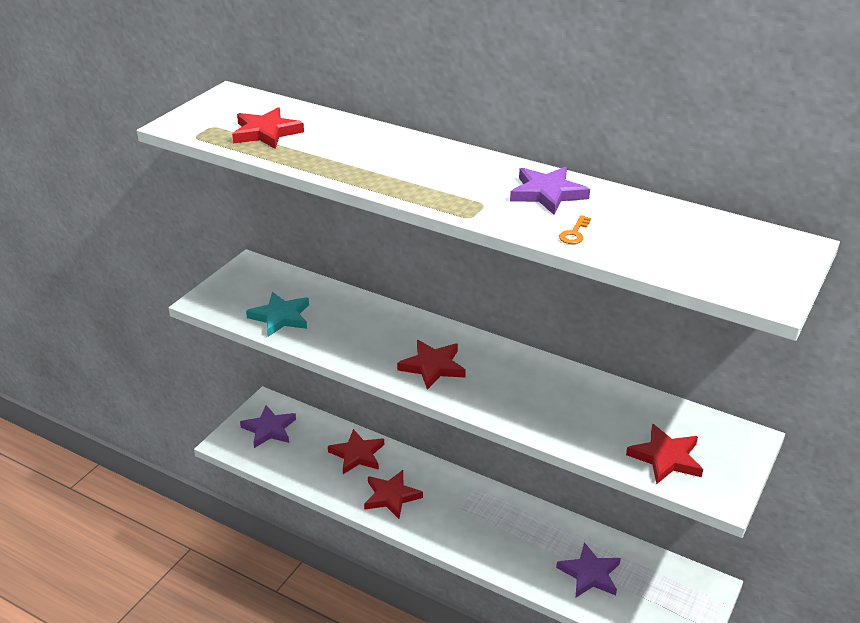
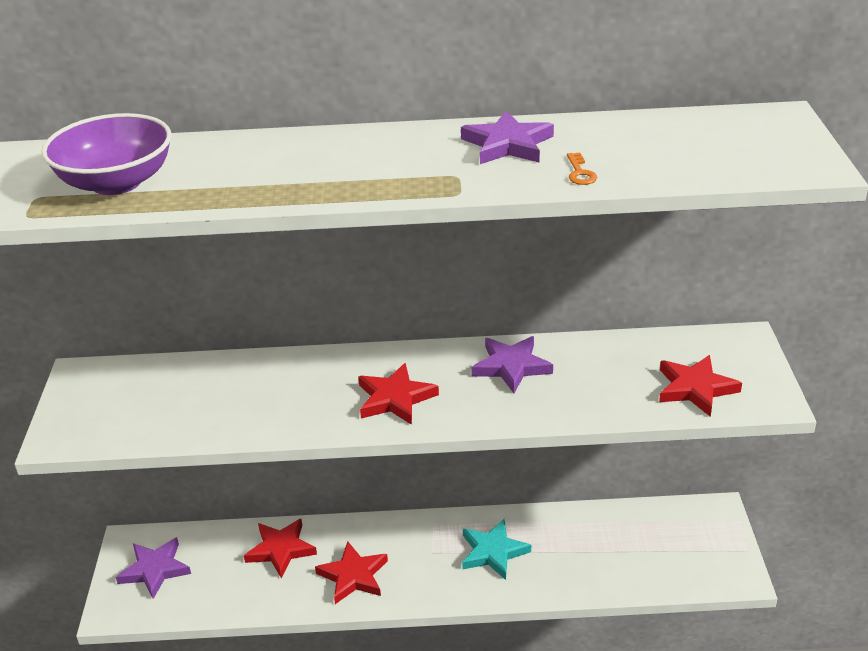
camera: 30 degrees left, 0 degrees up
(266, 132) = (116, 182): red star -> purple bowl
(280, 317) = (173, 417): turquoise star -> turquoise star (493, 552)
(590, 574) = (608, 554): purple star -> purple star (511, 366)

